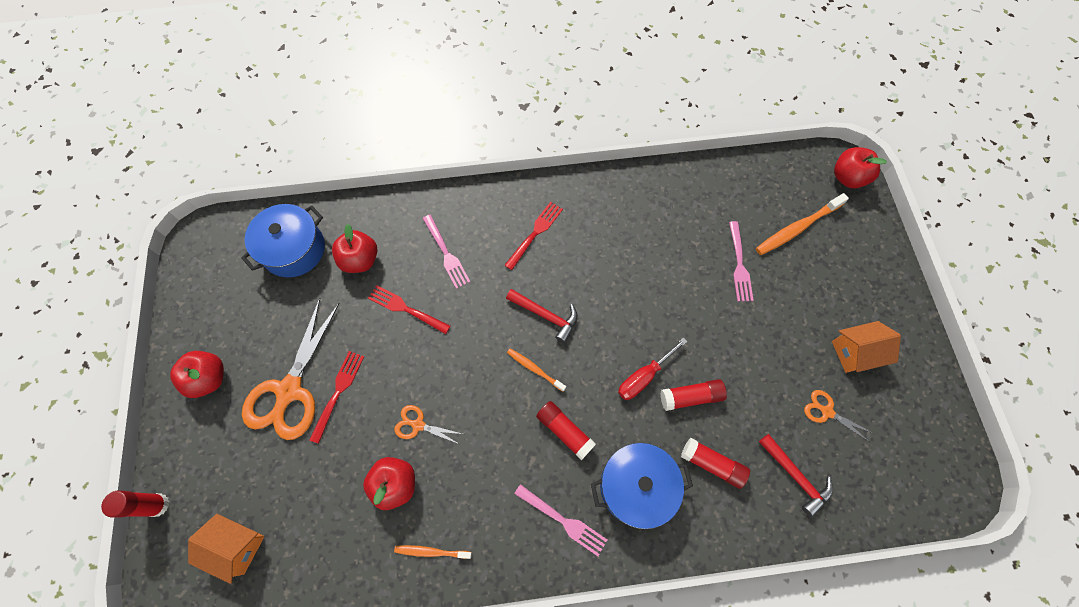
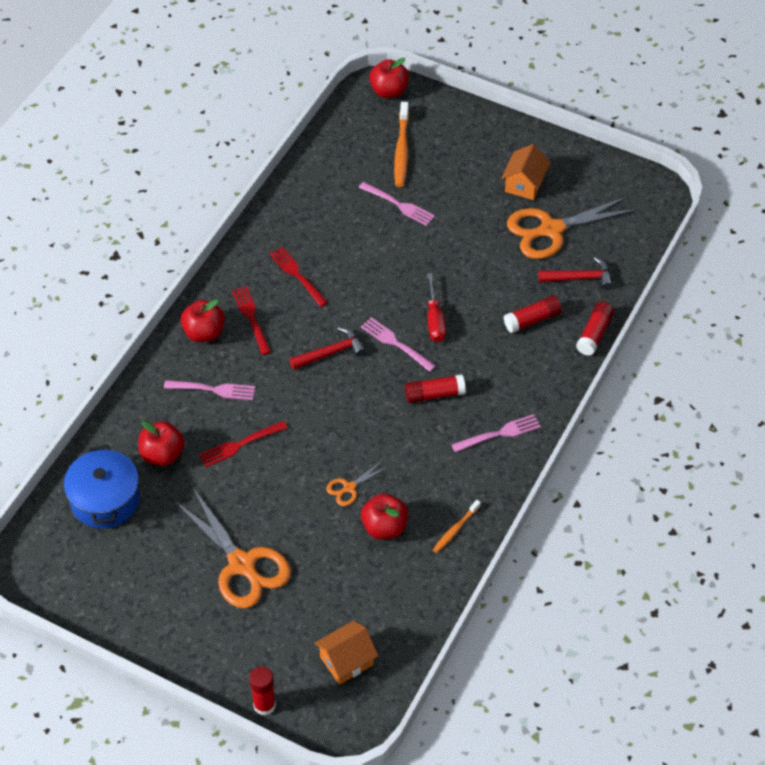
camera: 55 degrees left, 15 degrees down
(209, 378) = (178, 620): red apple -> red apple (204, 333)
(338, 392) = (274, 530): red fork -> red fork (297, 275)
(535, 369) = (369, 385): orange toothbrush -> none
(594, 361) = (395, 343): none -> pink fork
(636, 486) = (511, 375): blue pot -> none
(691, 397) = (474, 301): red glue stick -> red glue stick (594, 334)
(827, 412) = (551, 230): orange scissors -> orange scissors, size x2.16

